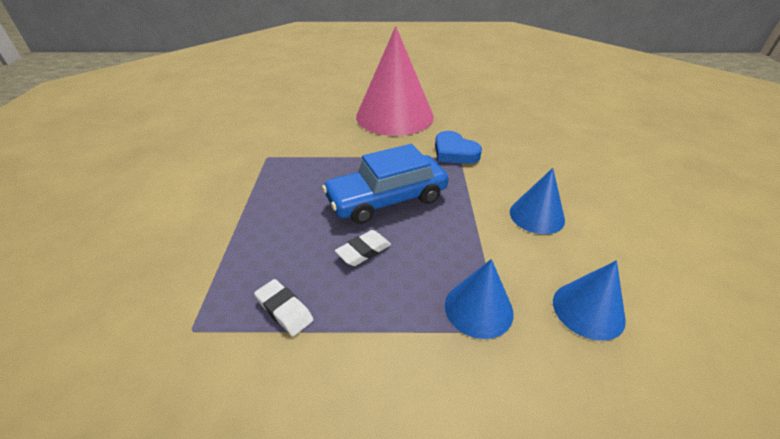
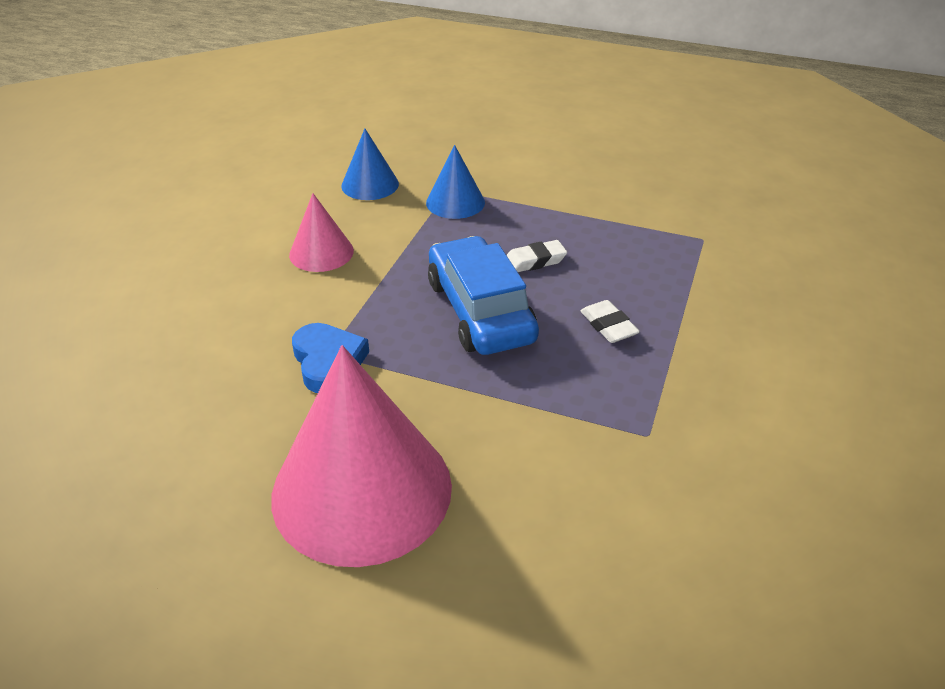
camera: 160 degrees left, 0 degrees up
(284, 310) = (622, 234): white eraser -> white eraser (608, 326)
(386, 199) = (480, 310): blue car -> blue car turned 105 degrees counterclockwise
(537, 215) = (321, 252): blue cone -> pink cone

